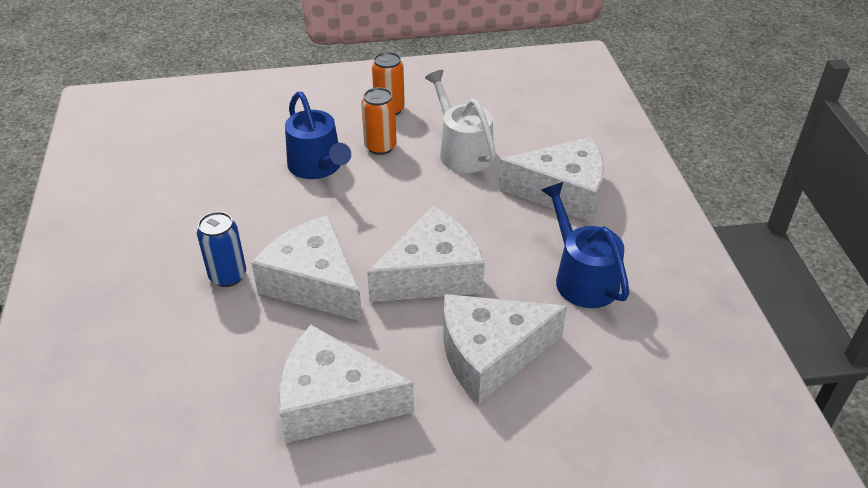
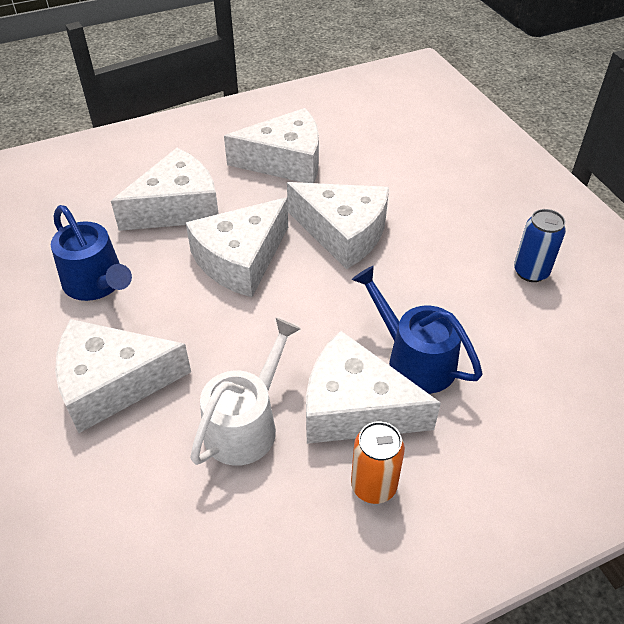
camera: 165 degrees right, 5 degrees up
(228, 276) = (421, 225): blue can -> blue can (531, 272)
(380, 147) = (354, 408): orange can -> white cheese
(462, 151) = (246, 424): white watering can -> white watering can turned 105 degrees counterclockwise

